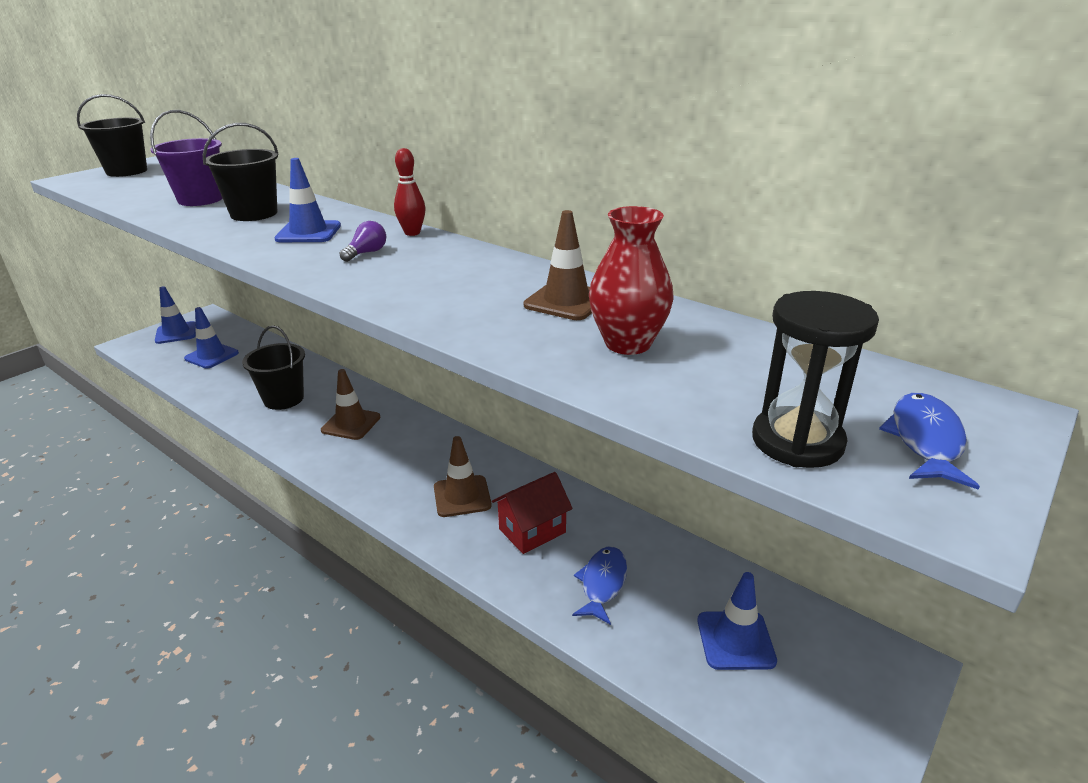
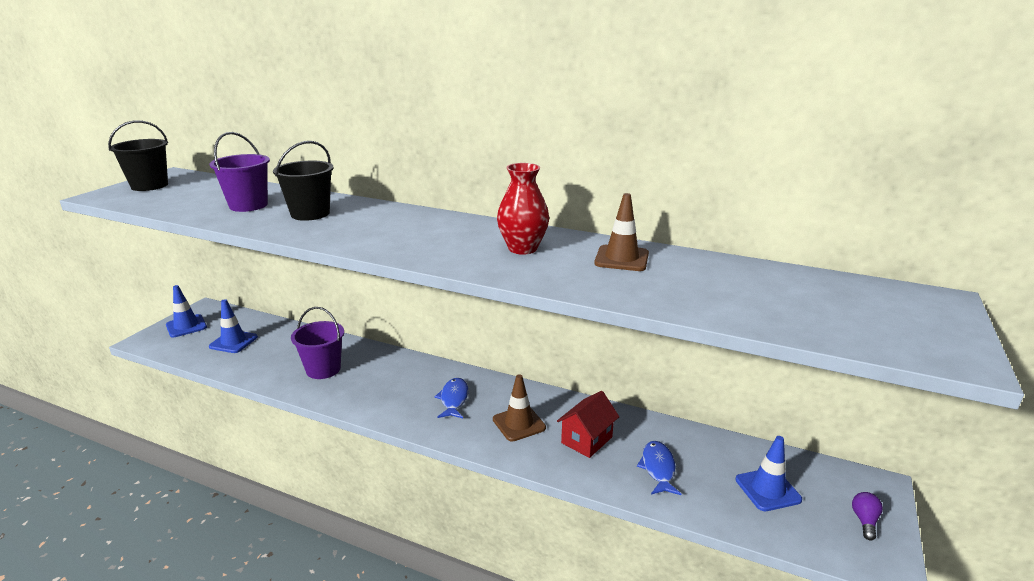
camera: 15 degrees left, 5 degrees down
(283, 399) = (323, 369): black bucket -> purple bucket
(308, 232) = (374, 225): blue traffic cone -> none
(351, 424) = (395, 381): brown traffic cone -> none
(366, 253) = (438, 237): purple light bulb -> purple light bulb (864, 521)
(412, 233) = (459, 219): red bowling pin -> none
(628, 344) = (689, 283): red vase -> red vase (523, 248)
(797, 441) = (844, 331): black hourglass -> none
(925, 440) = (913, 320): blue fish -> blue fish (454, 399)

